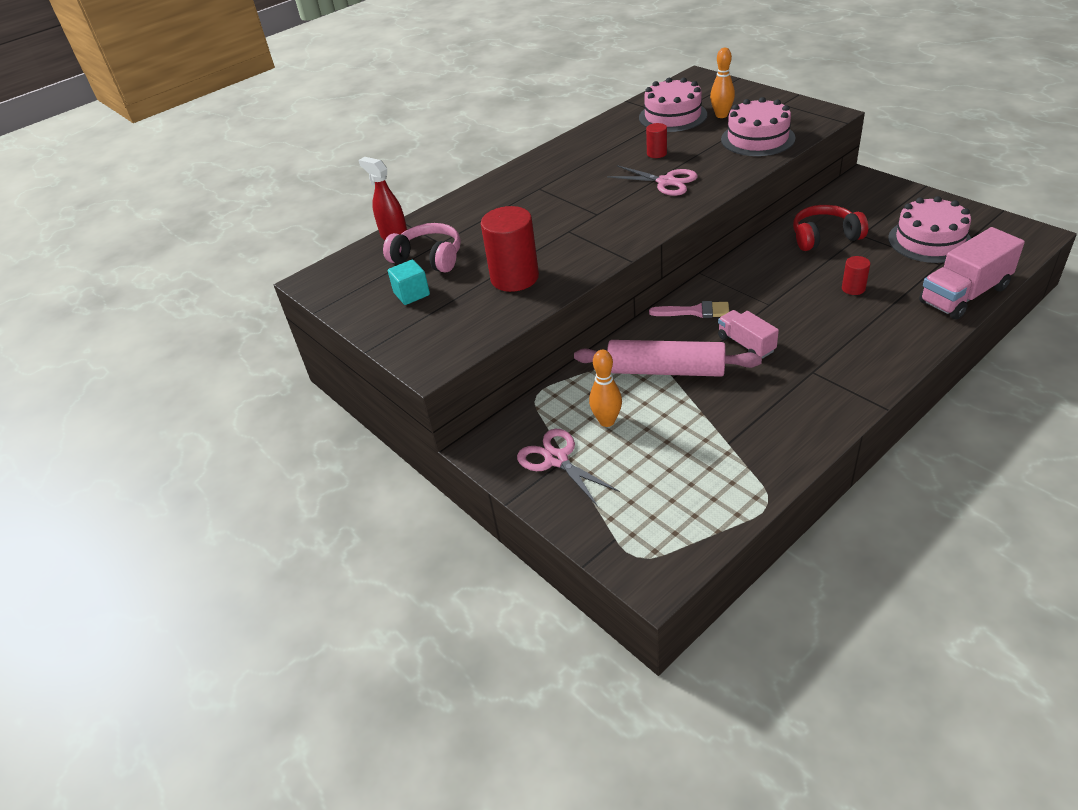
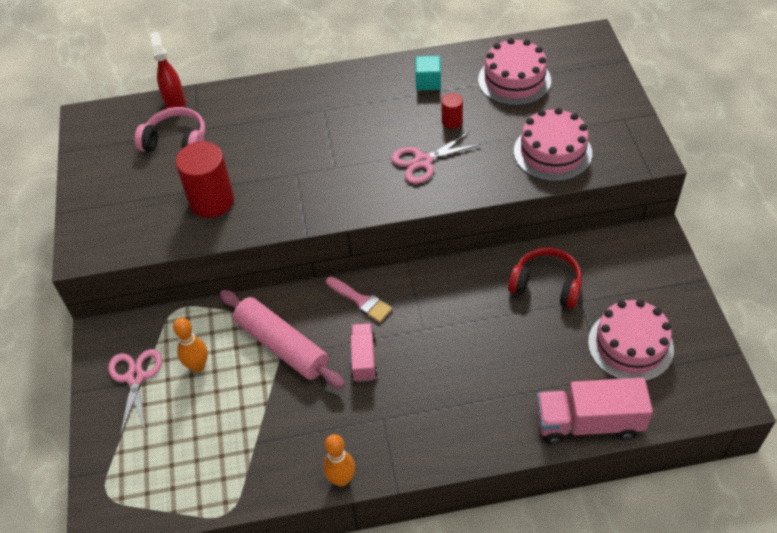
camera: 30 degrees right, 10 degrees up
(411, 294) = (133, 173): turquoise cube -> turquoise cube (428, 82)
(429, 258) = (176, 142): pink headphones -> pink headphones turned 45 degrees counterclockwise
(666, 182) = (423, 161): pink scissors -> pink scissors turned 90 degrees clockwise
(721, 115) = (555, 103): orange bowling pin -> orange bowling pin (341, 479)
(853, 288) = (506, 356): red cylinder -> none

